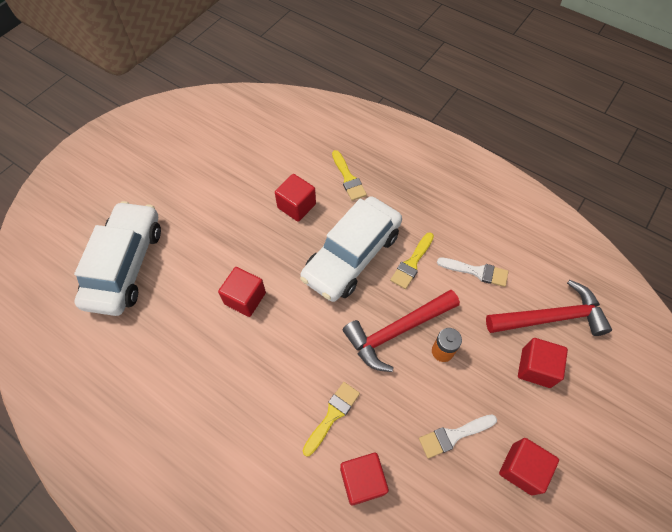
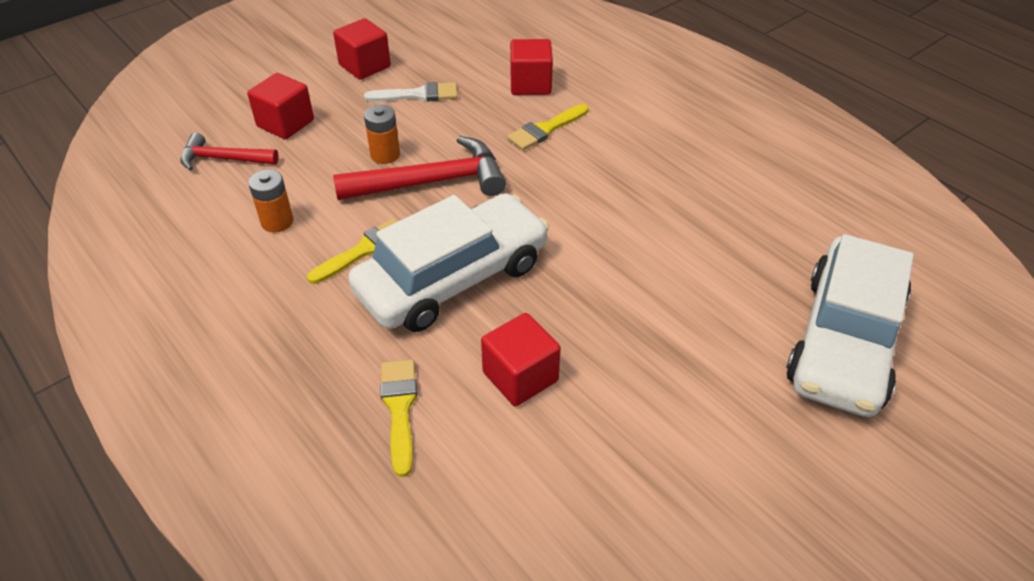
camera: 165 degrees left, 15 degrees down
(245, 298) = (637, 256): red cube -> none
(476, 271) = (277, 222): white brush -> orange battery
(551, 317) = (223, 159): red hammer -> red hammer, size x0.60

